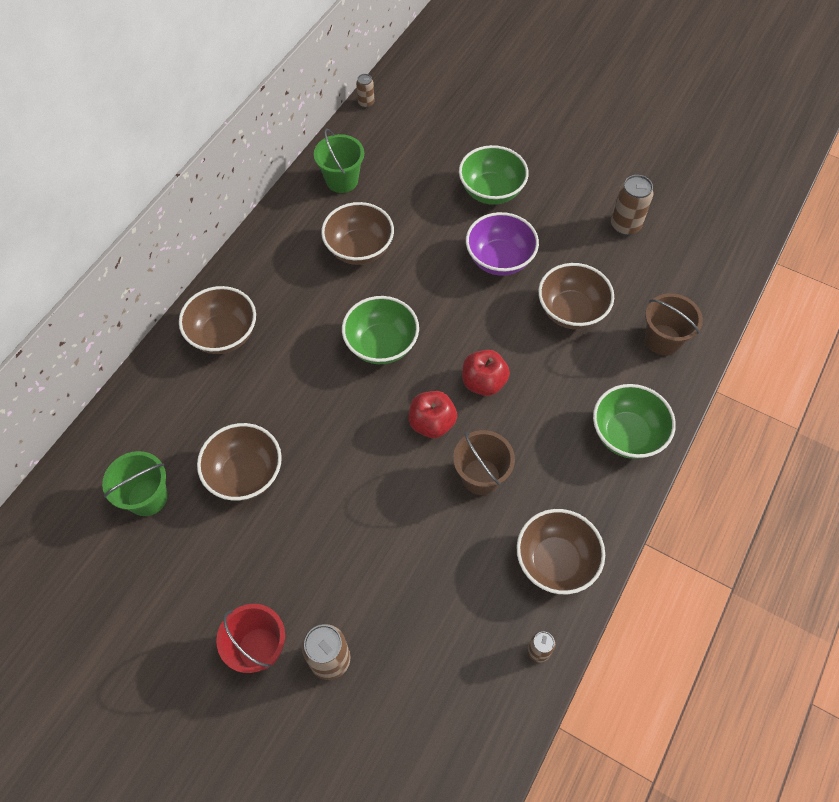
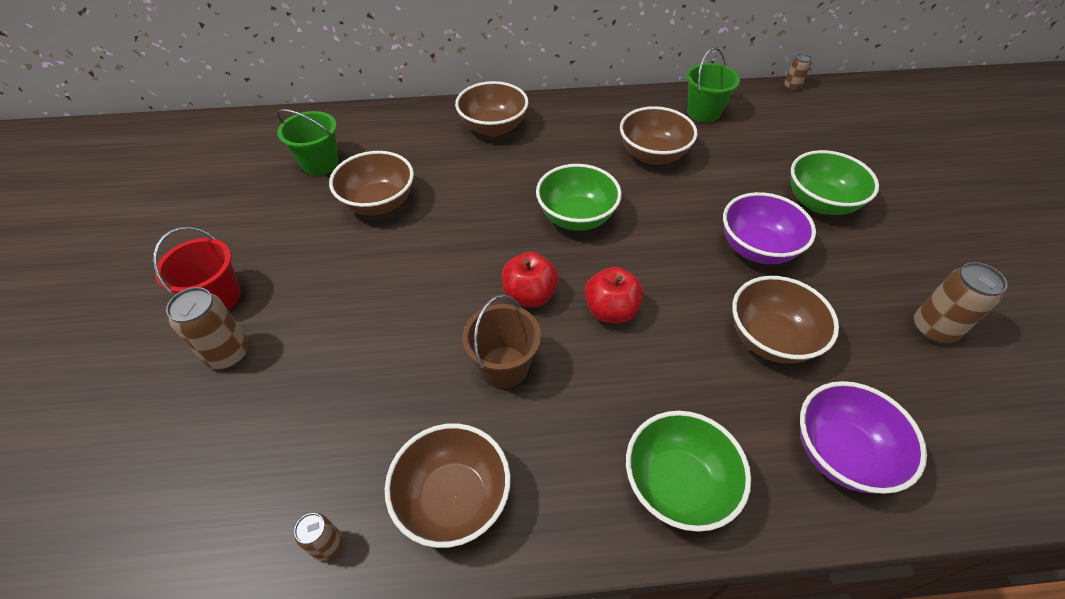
camera: 55 degrees right, 10 degrees down
(663, 340) = (840, 453): brown bucket -> purple bowl

